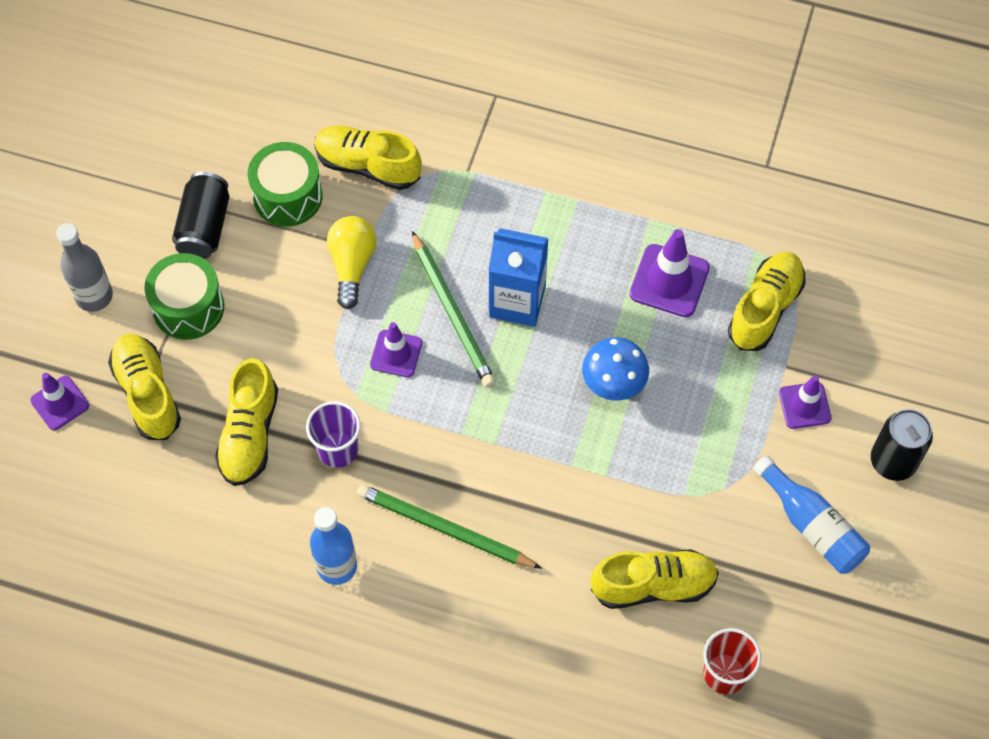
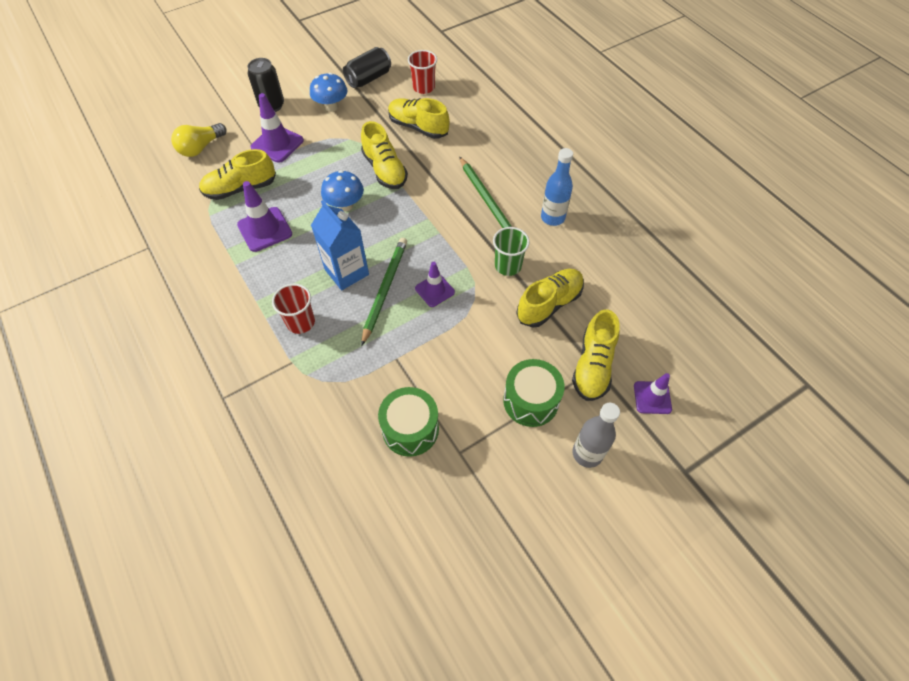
camera: 140 degrees left, 5 degrees down
(204, 227) = (480, 448): black can -> black can (369, 78)
(338, 449) = (508, 266): purple cup -> green cup
(352, 265) = (412, 355): yellow light bulb -> yellow light bulb (201, 148)
(367, 166) = (344, 411): yellow shoe -> yellow shoe (385, 170)
(504, 213) = (300, 322): none -> red cup
(804, 405) = (277, 144): purple traffic cone -> purple traffic cone, size x1.53
(812, 526) = (331, 107): blue bottle -> blue mushroom

